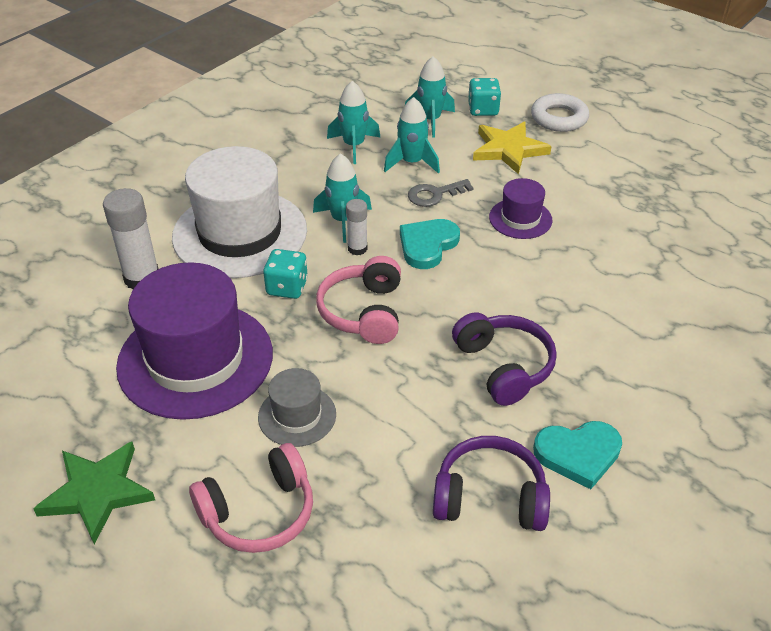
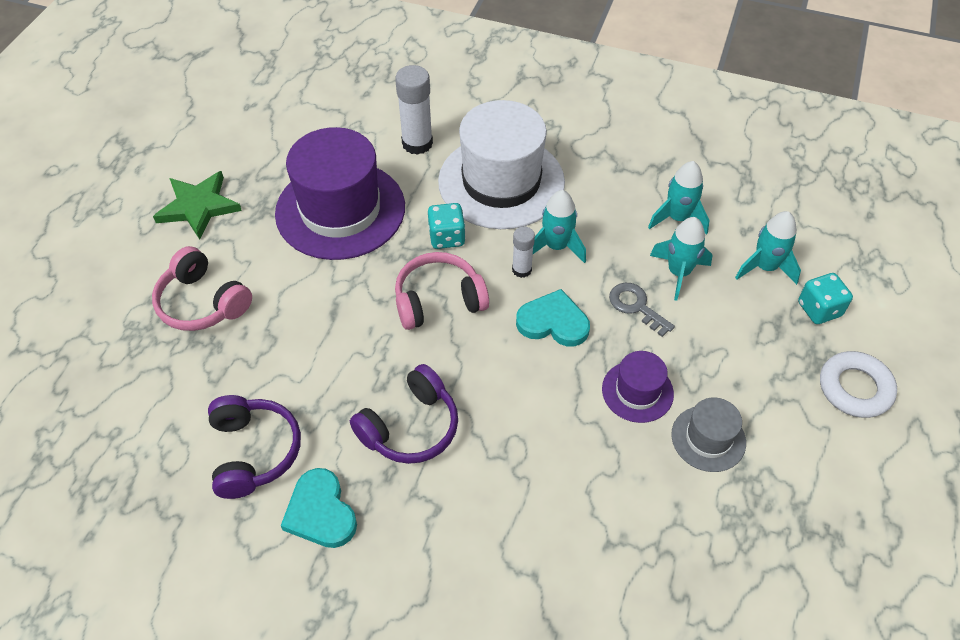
camera: 70 degrees right, 10 degrees up
(297, 415) = (302, 293): grey hat -> grey hat (708, 438)
(508, 150) = (756, 352): yellow star -> none

